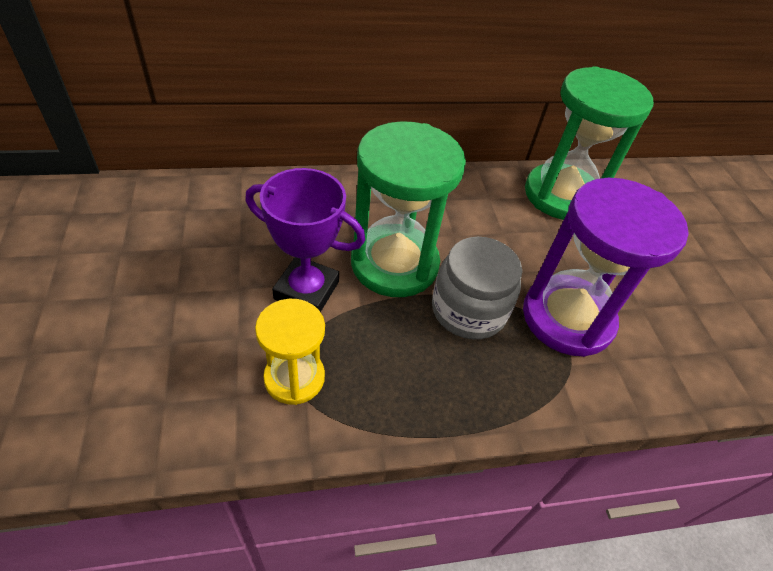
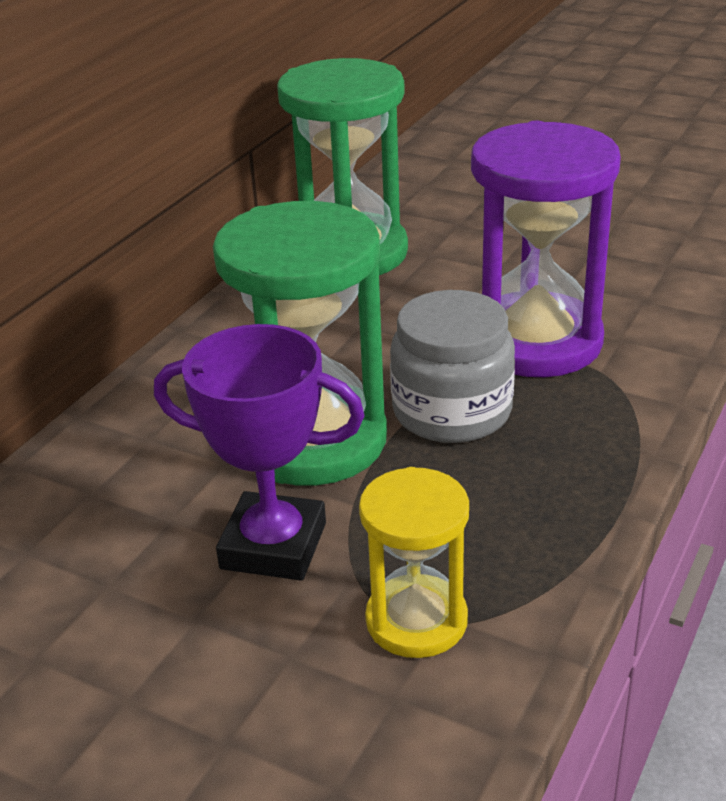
camera: 45 degrees left, 15 degrees down
(306, 290) = (273, 546): purple trophy -> purple trophy turned 45 degrees clockwise

